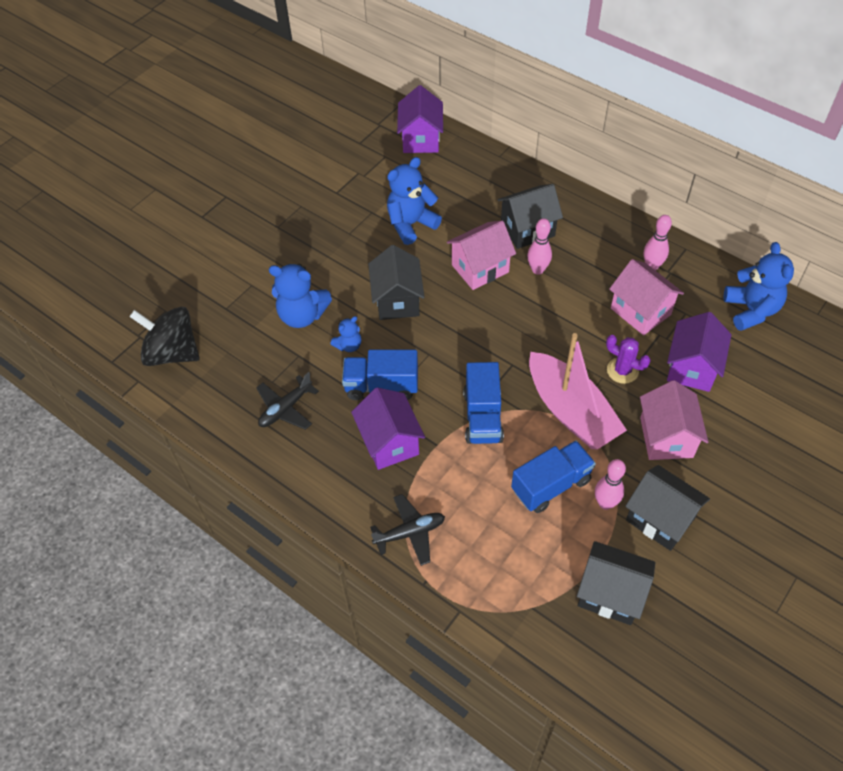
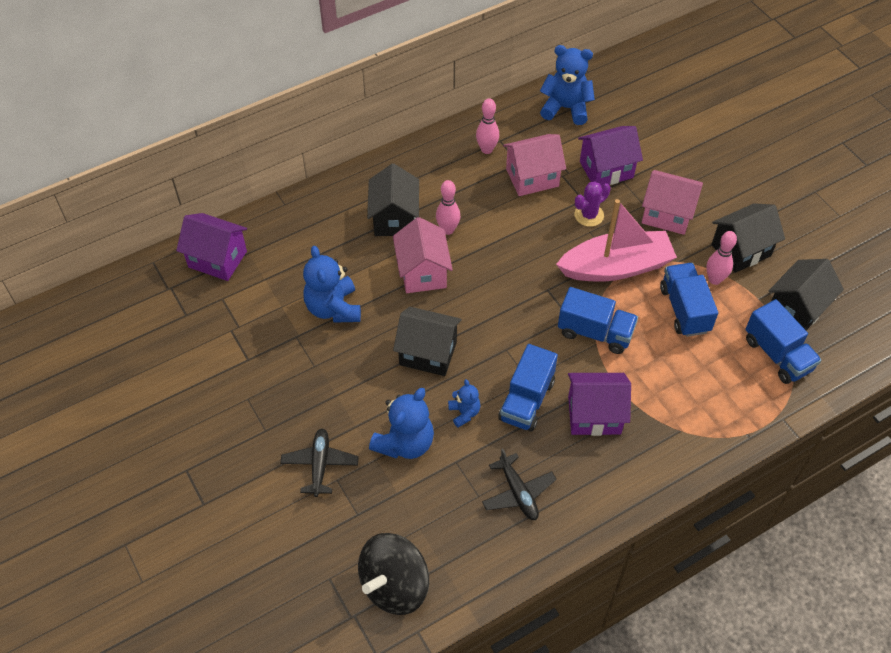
camera: 70 degrees left, 0 degrees up
(410, 533) = (696, 430): black plane -> black plane (320, 465)
(539, 587) = (777, 354): none -> blue truck
(692, 368) = (606, 169): purple house -> purple house turned 60 degrees counterclockwise

